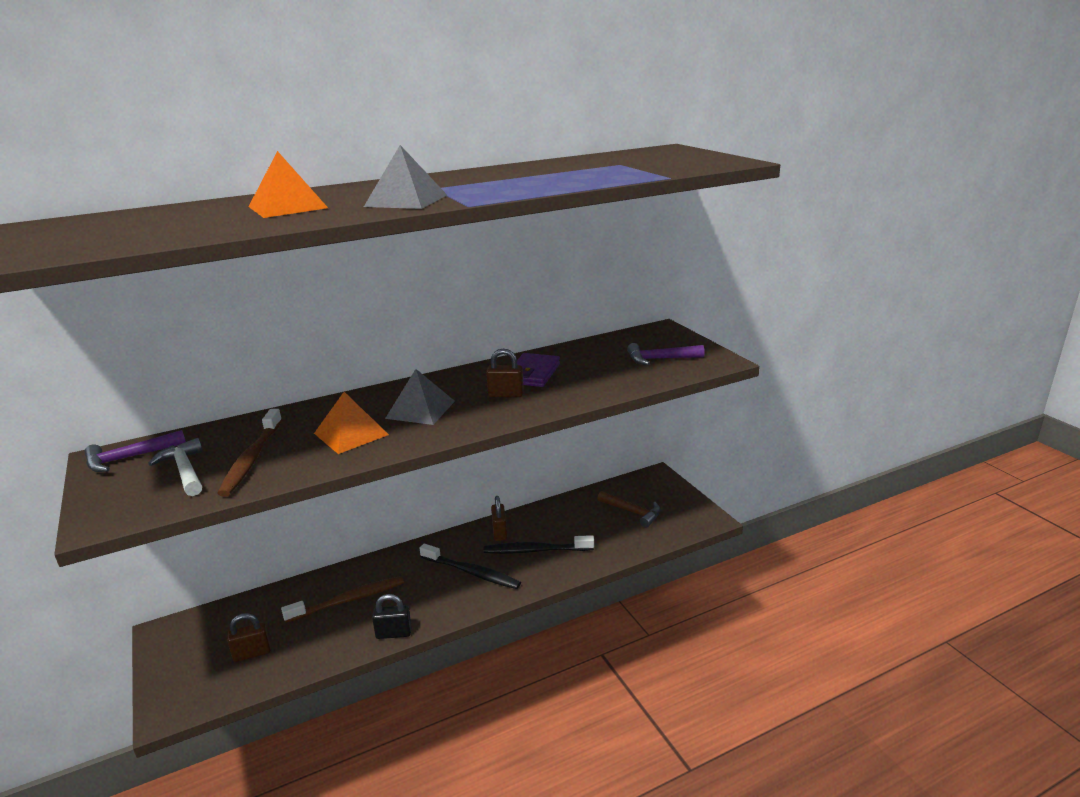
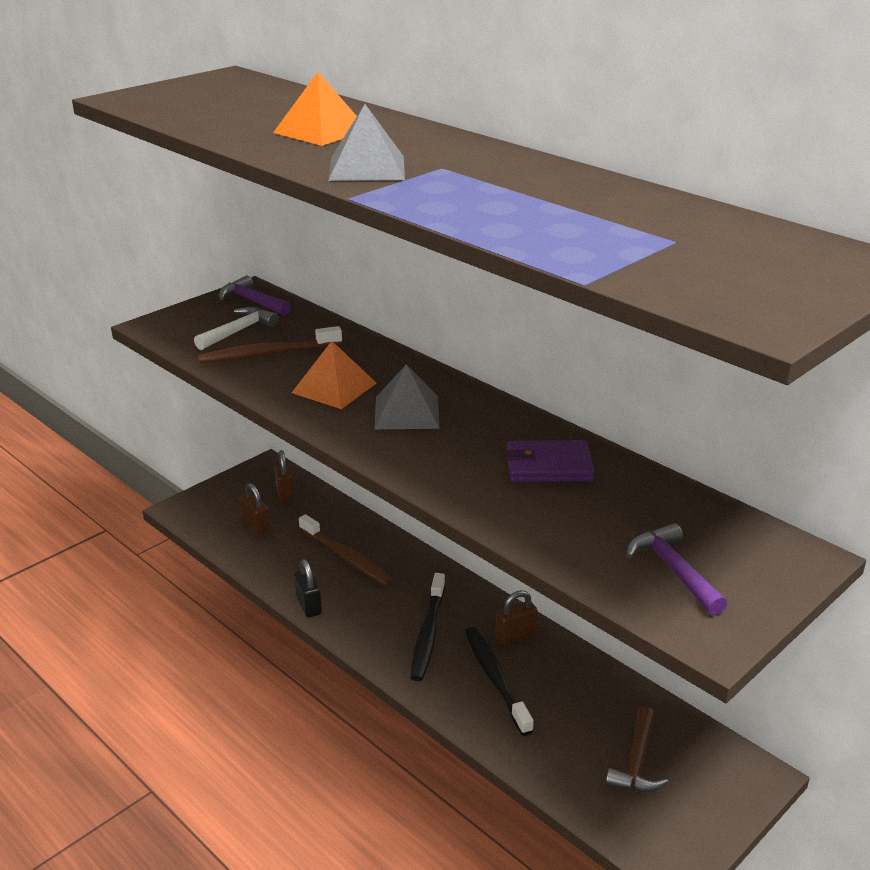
camera: 70 degrees right, 5 degrees up
(506, 394) = (474, 459): brown padlock -> brown padlock (285, 492)

